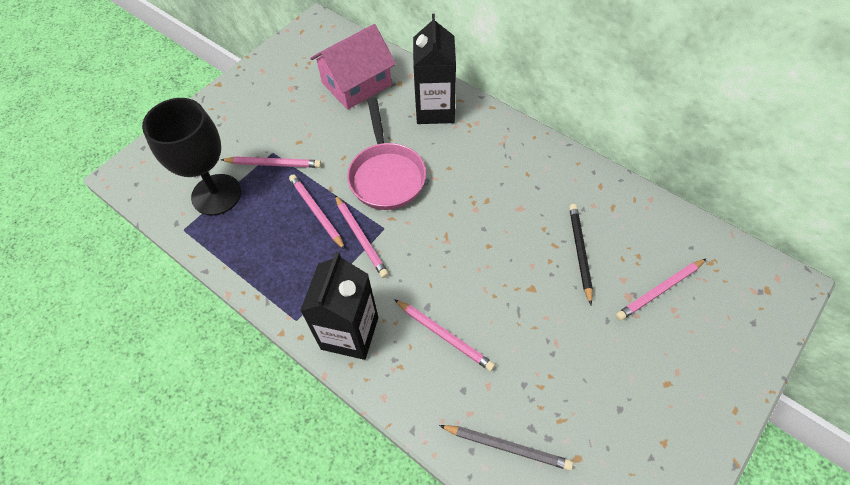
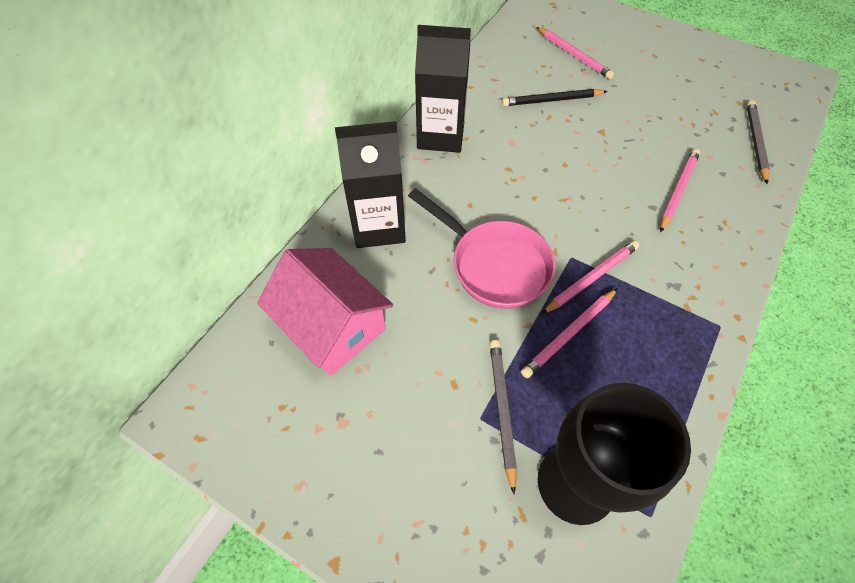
camera: 100 degrees left, 0 degrees up
(273, 164) = (502, 410): pink pencil -> grey pencil
(349, 333) = (711, 269): black carton -> black carton (441, 135)
(386, 175) = (494, 265): pink pan -> pink pan turned 60 degrees clockwise

